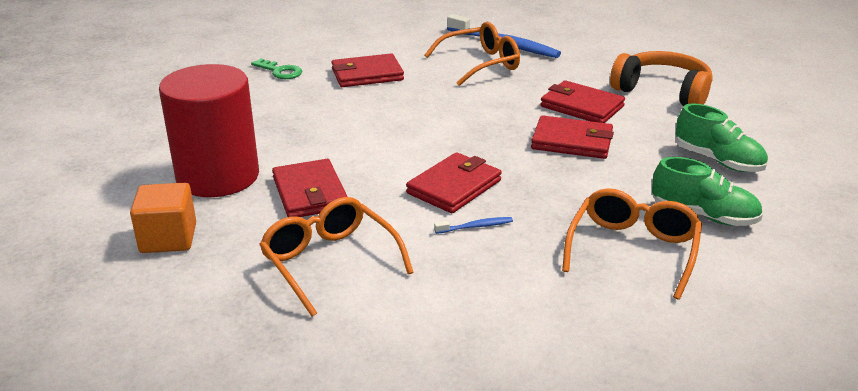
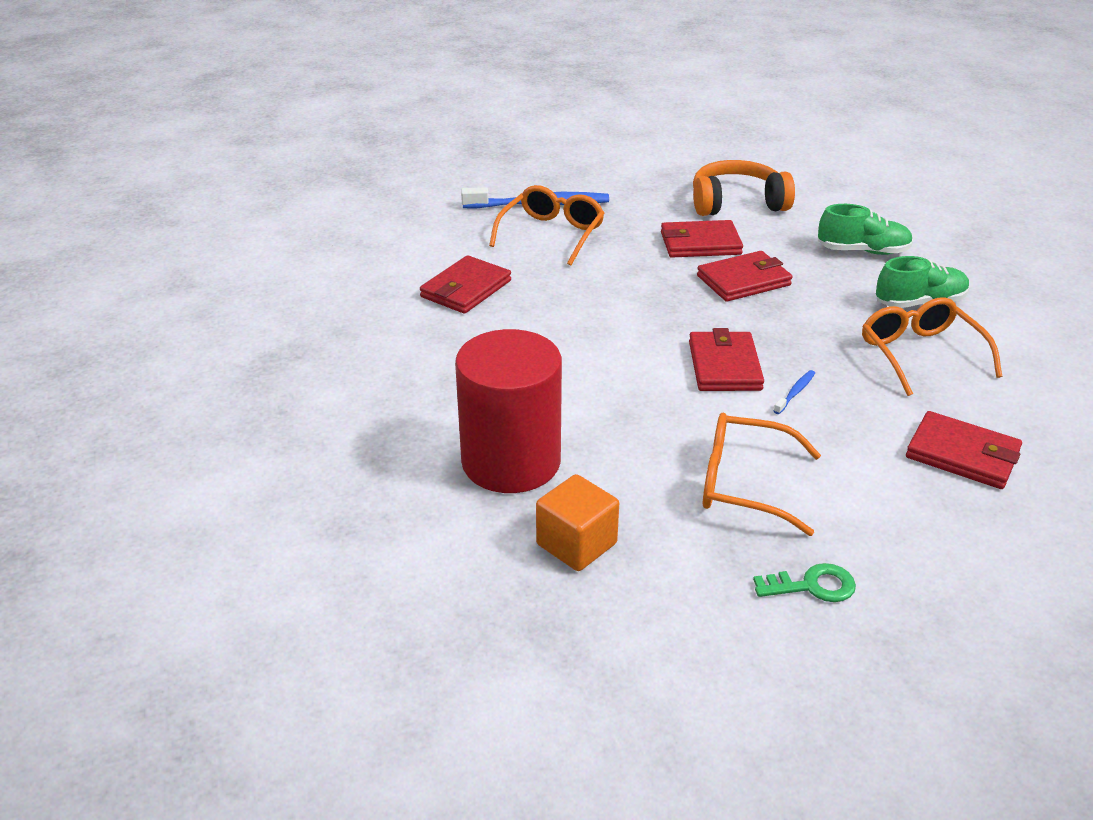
camera: 40 degrees left, 5 degrees up
(280, 71) = (370, 322): green key -> green key (812, 586)
(310, 193) = (622, 433): red wallet -> red wallet (962, 455)

